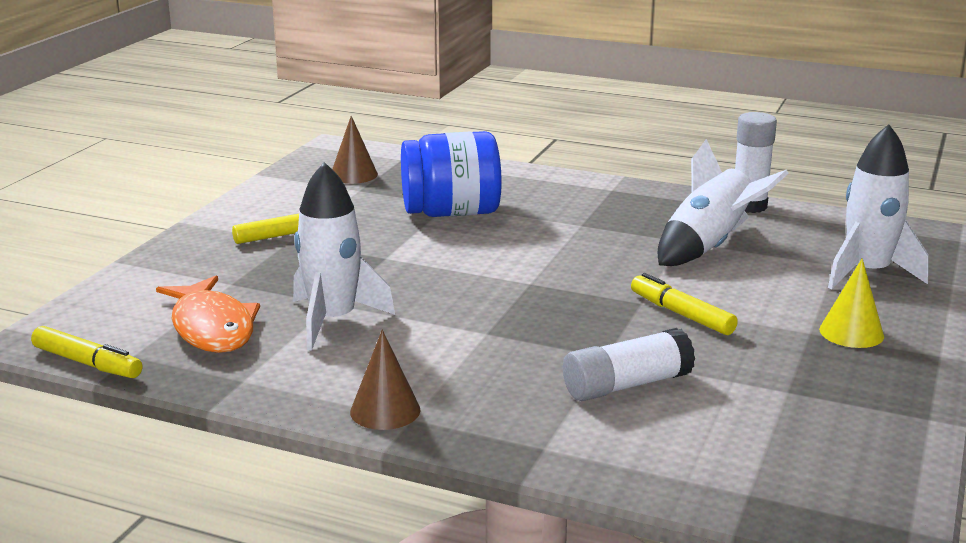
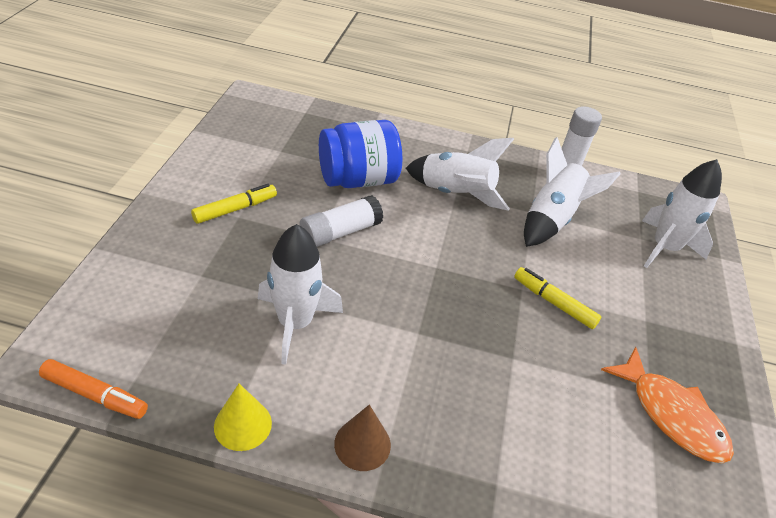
camera: 15 degrees left, 20 degrees up
(87, 363) = (95, 395): yellow marker -> orange marker
(212, 328) = (196, 338): orange fish -> orange fish (671, 415)
(353, 175) = (272, 132): brown cone -> none
(579, 225) = (455, 194): none -> white rocket
(627, 385) = (537, 395): white glue stick -> white glue stick (340, 232)
(851, 332) = (673, 319): yellow cone -> yellow cone (243, 424)

